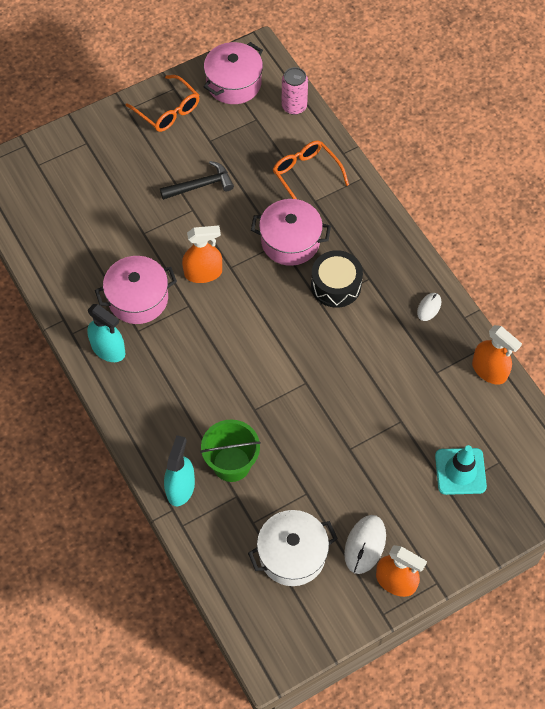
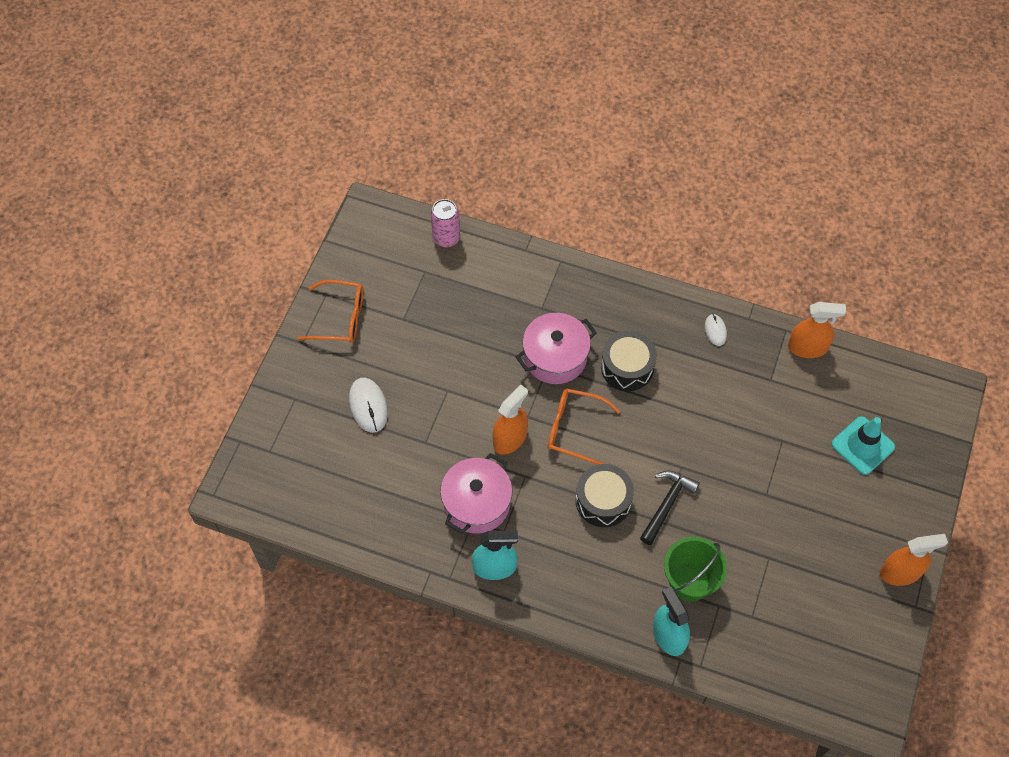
camera: 40 degrees left, 0 degrees up
(200, 185) = (433, 364): black hammer -> black hammer (667, 504)
(226, 363) = (603, 501): none -> black drum
(234, 83) = (375, 253): pink pot -> none
(292, 554) = (806, 617): white pot -> none
(306, 175) = (513, 291): orange glasses -> orange glasses (574, 429)
(365, 545) = (851, 562): white mouse -> white mouse (368, 406)

